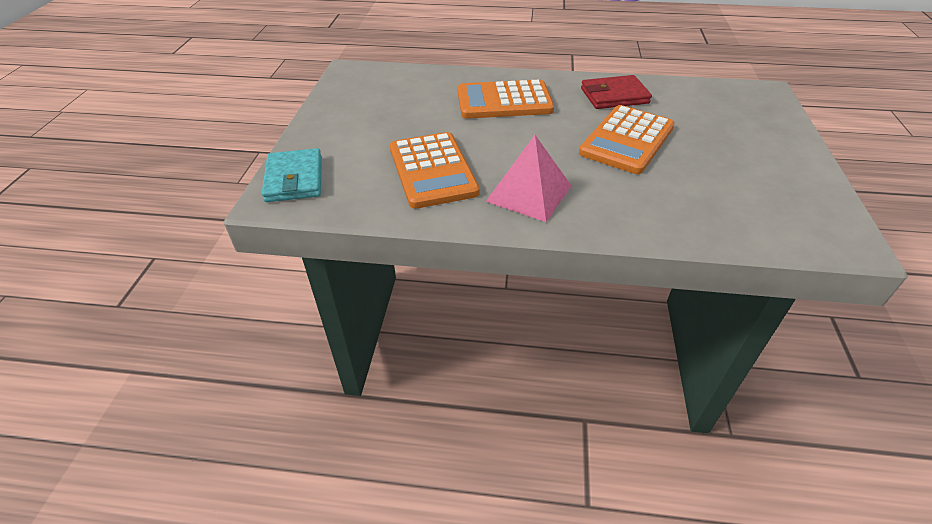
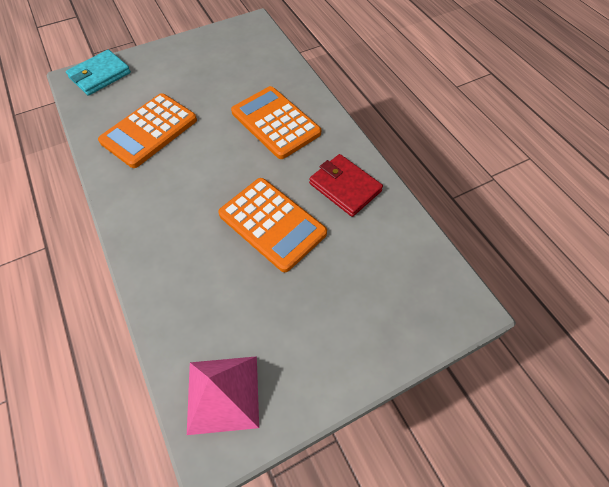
camera: 55 degrees right, 15 degrees up
(529, 193) = (153, 194): pink pyramid -> pink pyramid (223, 393)
(627, 140) = (272, 224): orange calculator -> orange calculator turned 135 degrees counterclockwise

